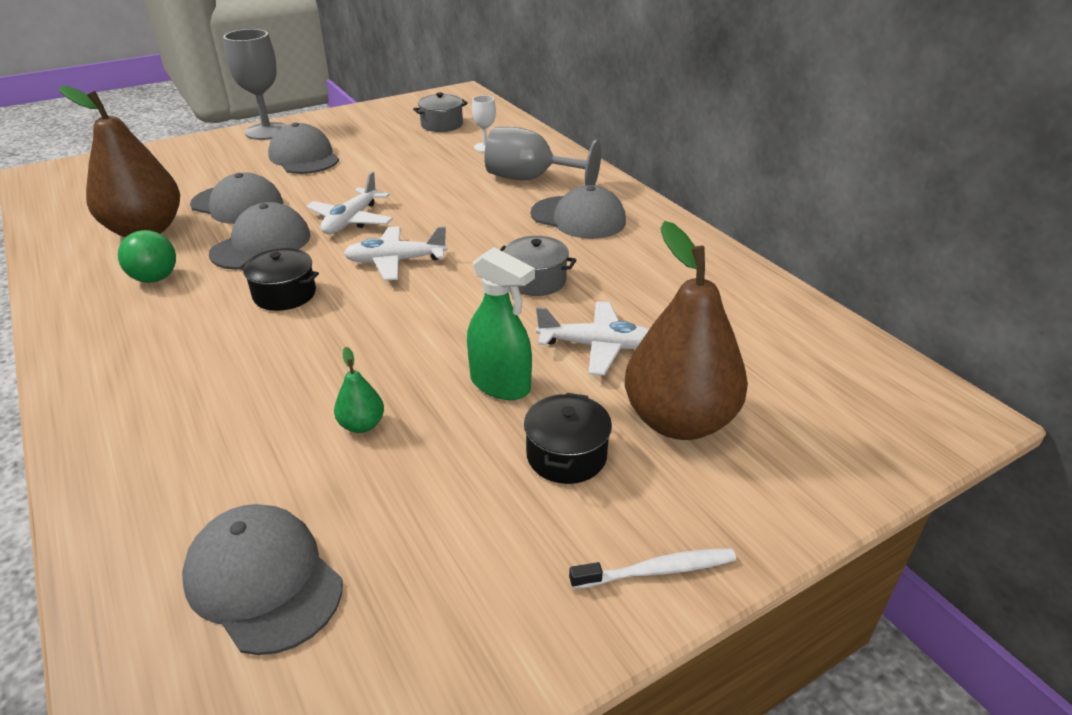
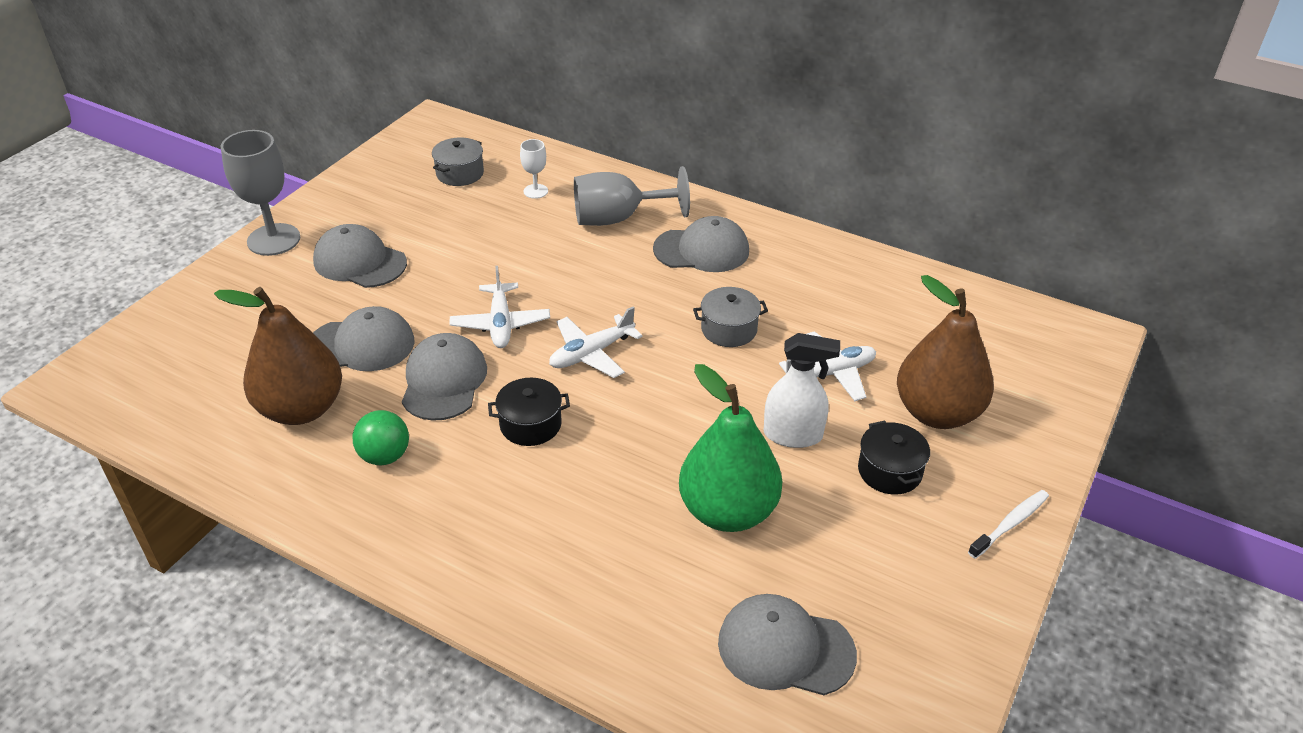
camera: 30 degrees left, 5 degrees up
(362, 425) = (728, 511): green pear -> green pear, size x2.42
(500, 384) = (793, 435): green spray bottle -> white spray bottle

